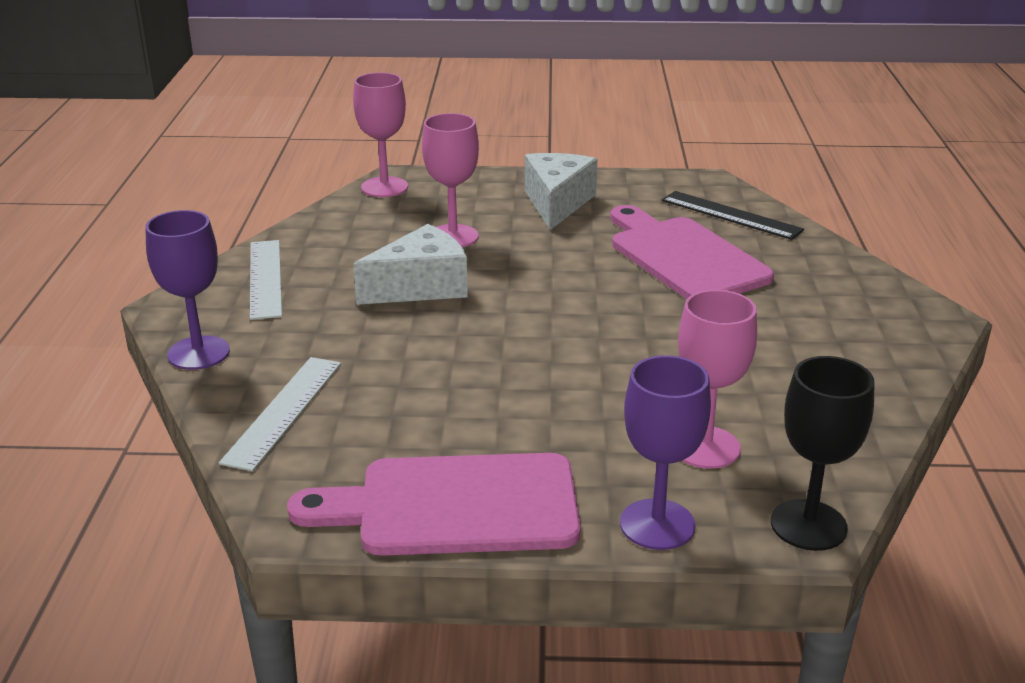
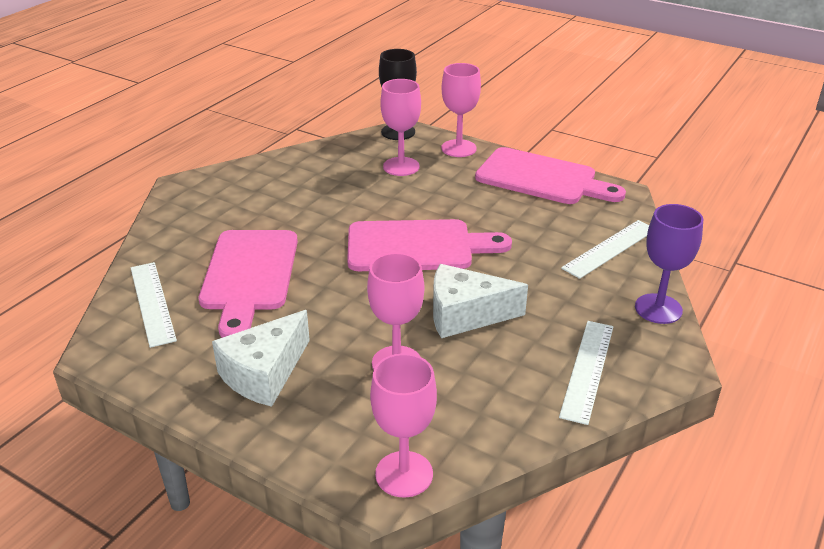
camera: 150 degrees left, 5 degrees up
(543, 336) = (417, 246): none -> pink cutting board
(657, 524) = (458, 148): purple goblet -> pink goblet
(730, 215) = (152, 303): black ruler -> white ruler

